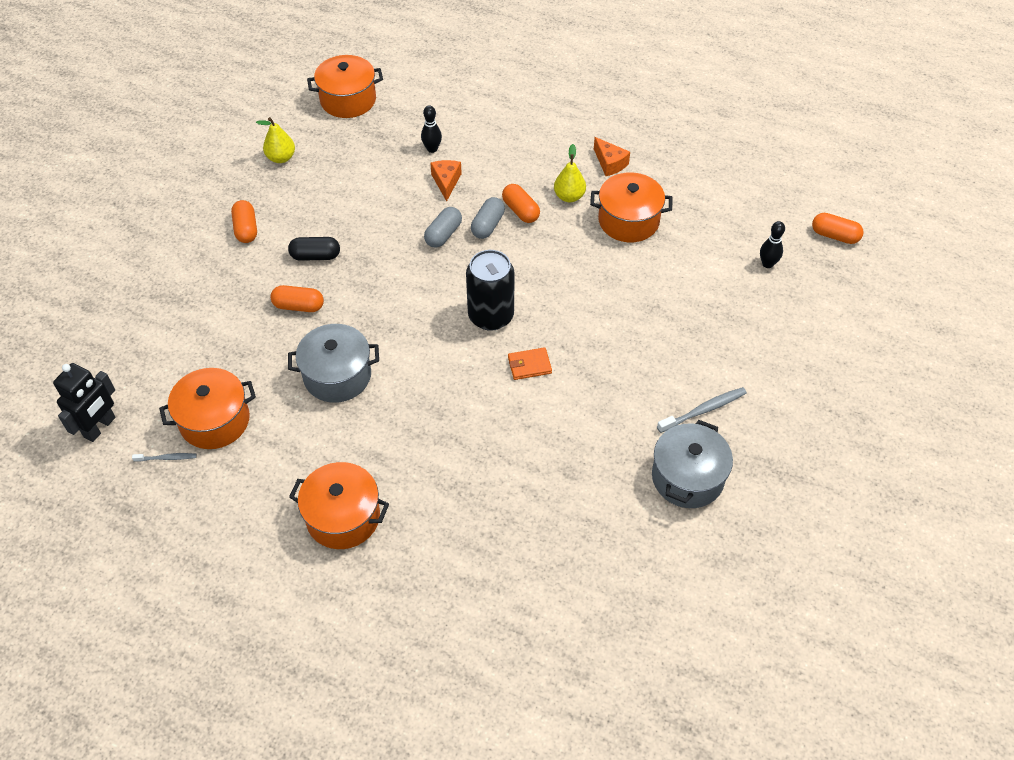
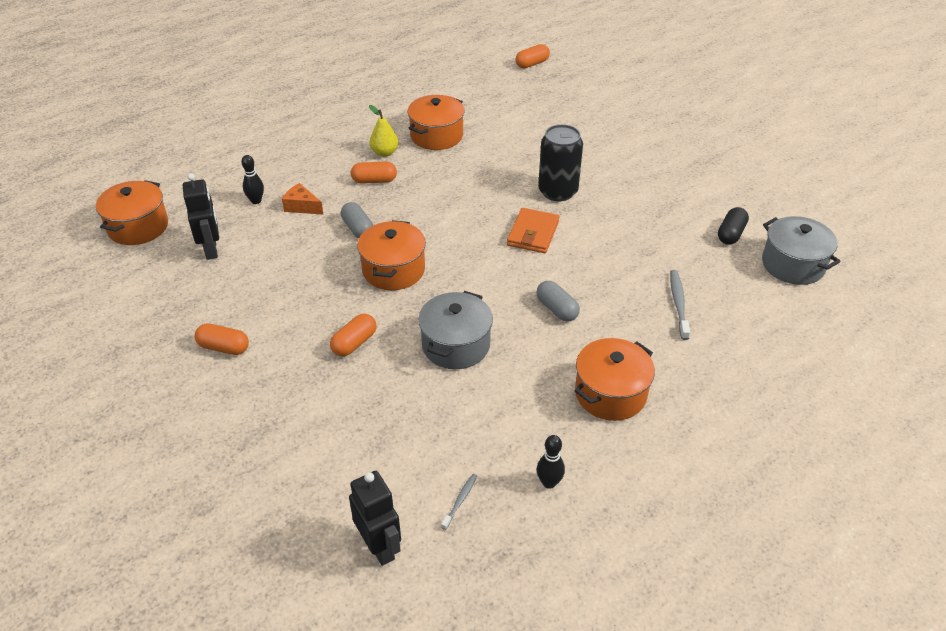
camera: 60 degrees left, 10 degrees down
(215, 420) = (442, 448): orange pot -> orange pot (393, 270)
(281, 158) = (159, 293): yellow pear -> none
(315, 256) = (305, 312): black capsule -> black capsule (730, 234)
(351, 157) = (211, 249): none -> black robot
(488, 225) = (372, 202): grey capsule -> grey capsule (557, 309)
(491, 316) = (467, 235): black can -> black can (558, 191)
(529, 365) = (533, 233): orange wallet -> orange wallet, size x1.54
(610, 163) = (372, 122): orange cheese -> none
(687, 477) = (687, 200): grey pot -> grey pot (793, 265)
(703, 410) = (635, 171): grey toothbrush -> grey toothbrush (678, 304)
(767, 264) = (532, 97): black bowling pin -> black bowling pin (549, 482)

